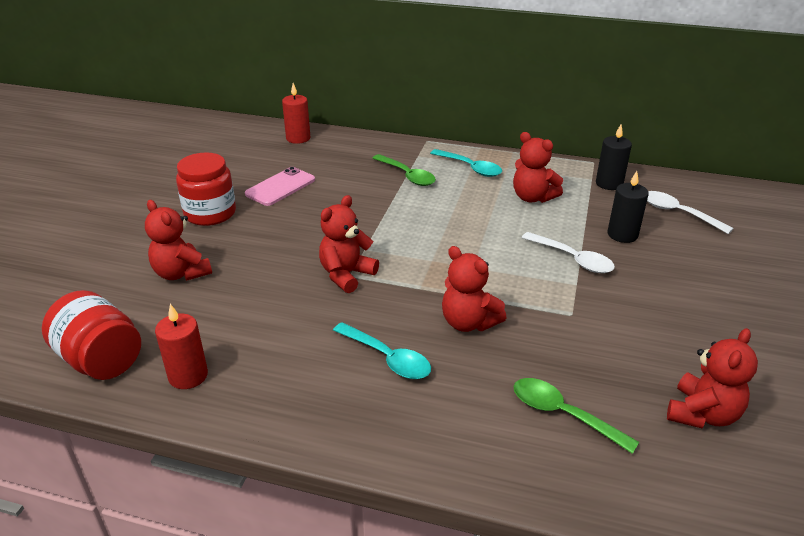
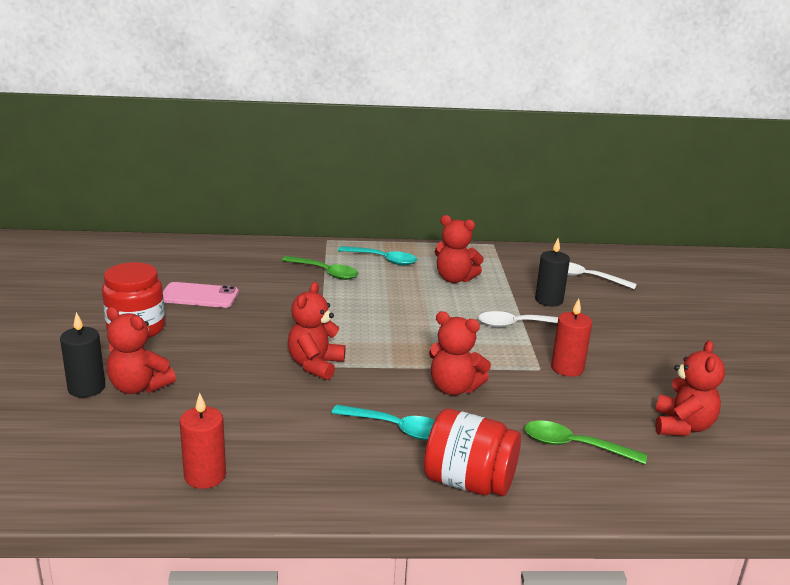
camera: 20 degrees left, 10 degrees down
(101, 360) = (98, 478): red jar -> red jar (469, 482)
(280, 187) = (199, 296): pink phone -> pink phone turned 75 degrees clockwise
(298, 138) = (191, 249): red candle -> red candle (567, 368)
(573, 259) = (517, 325): white spoon -> white spoon turned 150 degrees clockwise
(609, 184) = (516, 260): black candle -> black candle (86, 388)

